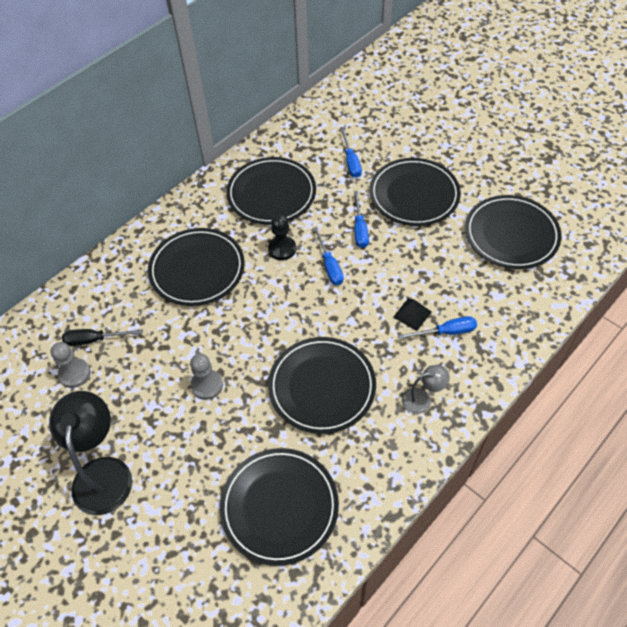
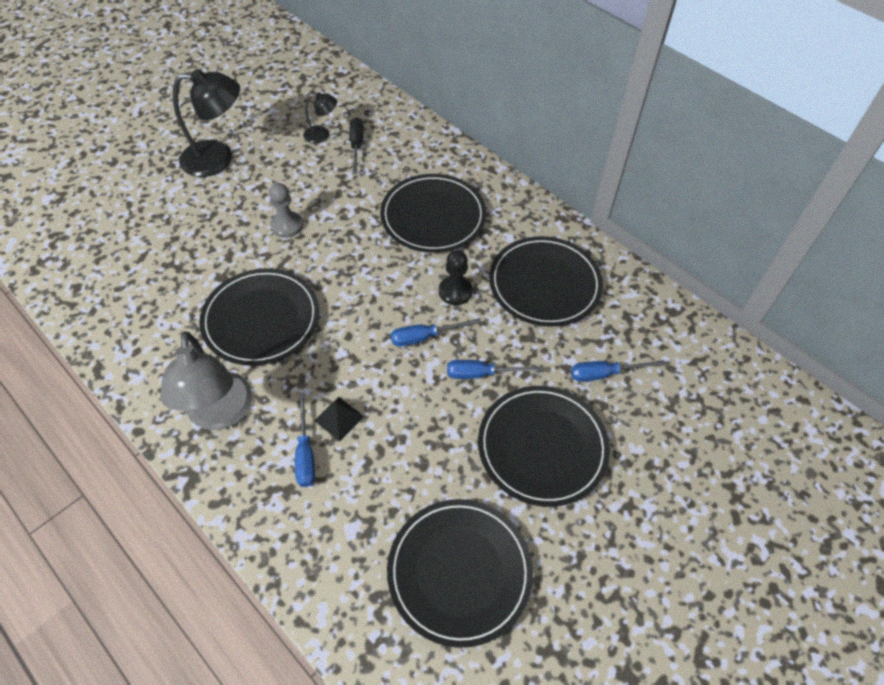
camera: 90 degrees right, 0 degrees up
(74, 374) = (322, 135): grey pawn -> black lamp
(279, 507) = (142, 278): black plate -> none
(422, 399) = (220, 414): grey lamp -> grey lamp, size x1.96

